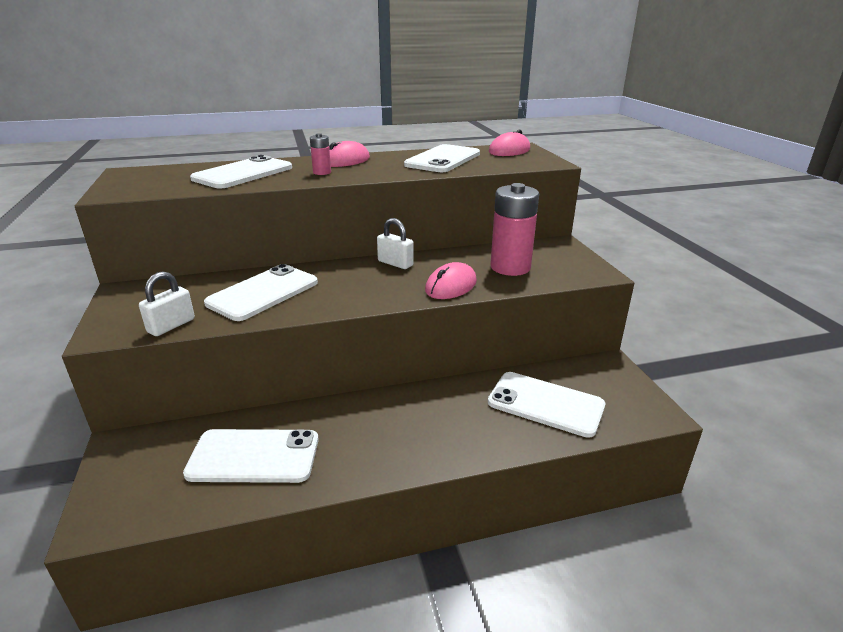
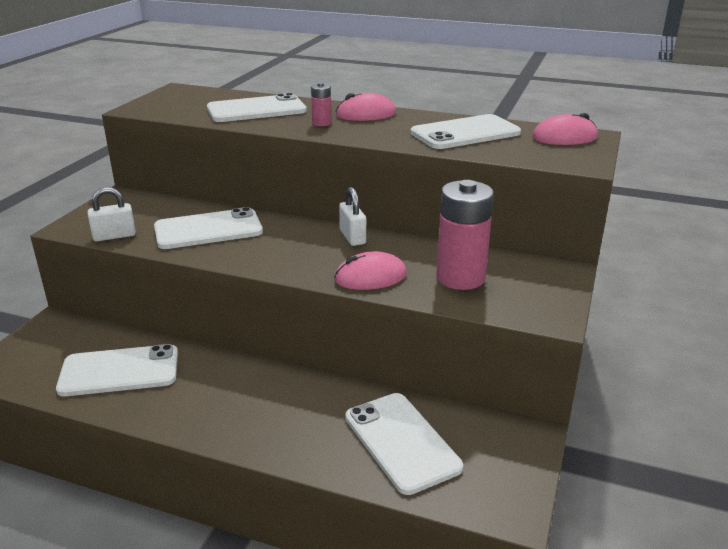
camera: 35 degrees right, 0 degrees up
(254, 456) = (119, 371): white phone -> white phone turned 45 degrees counterclockwise

